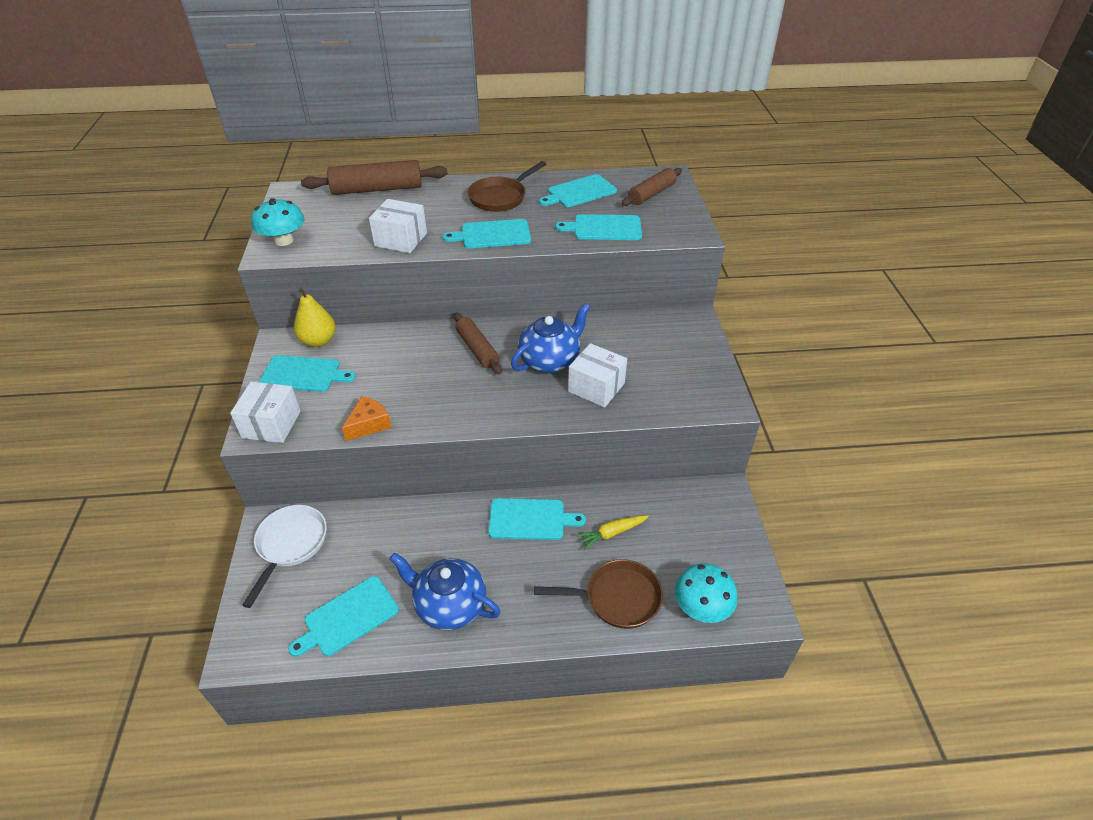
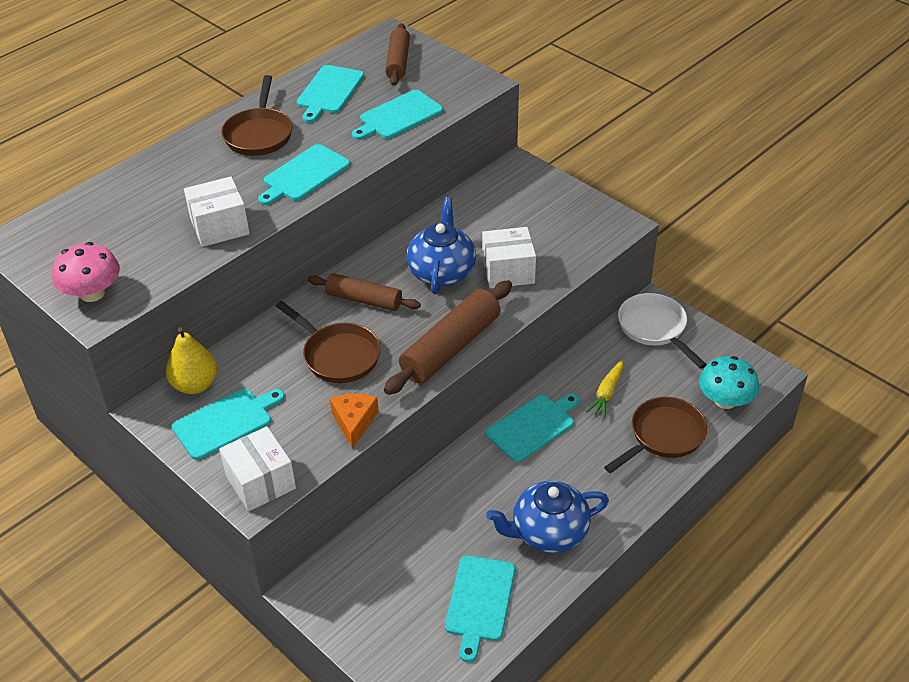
camera: 40 degrees left, 0 degrees up
(283, 240) = (92, 293): turquoise mushroom -> pink mushroom
(290, 545) = (353, 591): white pan -> white pan (654, 328)
(377, 189) = (113, 189): brown rolling pin -> brown rolling pin (450, 347)
(416, 375) = (338, 355): none -> brown pan

